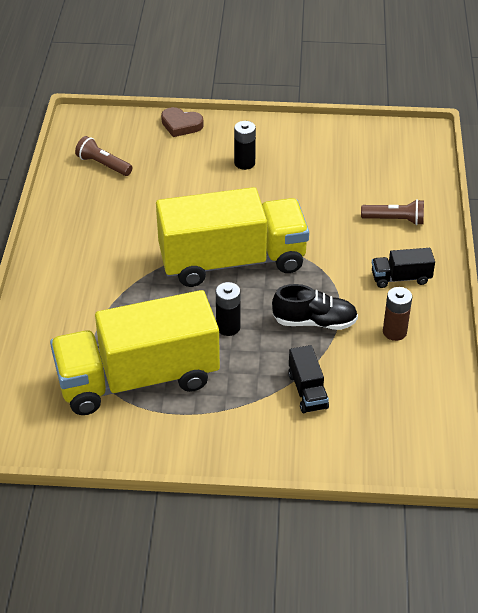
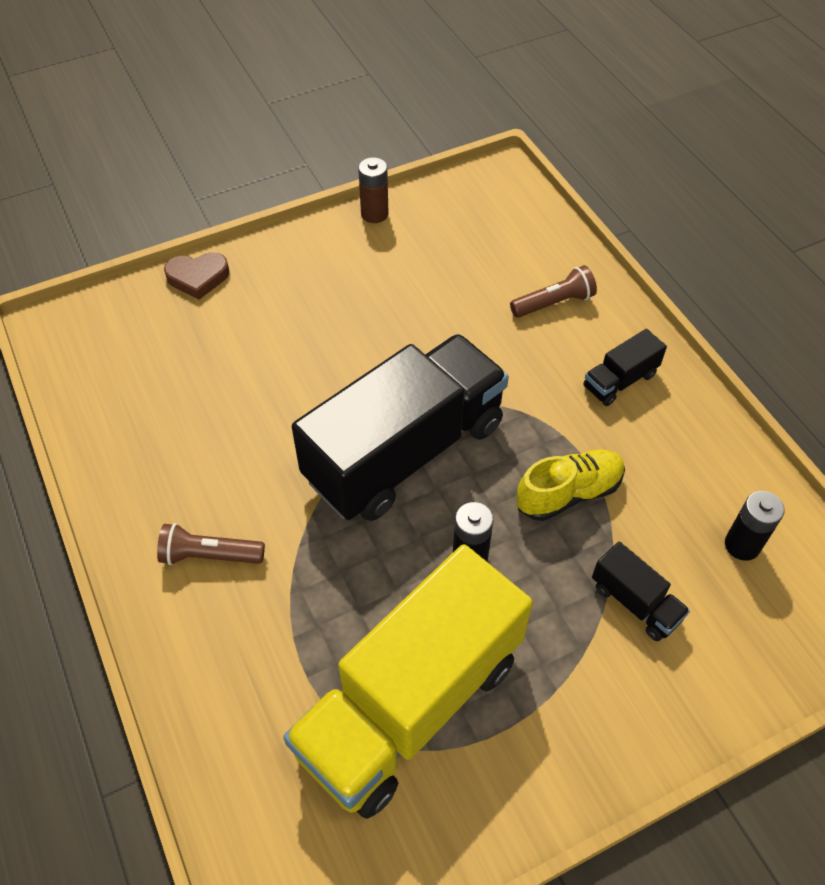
camera: 30 degrees left, 10 degrees up
(103, 165) = (131, 381): brown flashlight -> brown flashlight (210, 555)
(232, 261) = (405, 451): yellow truck -> black truck
(244, 163) = (319, 300): black battery -> black battery (742, 545)
(314, 322) = (568, 493): black shoe -> yellow shoe
(394, 332) = (669, 461): brown battery -> brown battery (374, 214)

